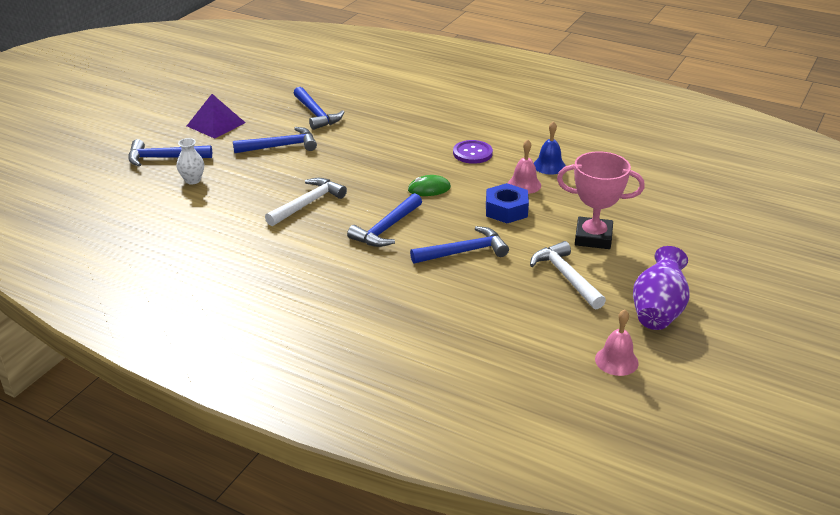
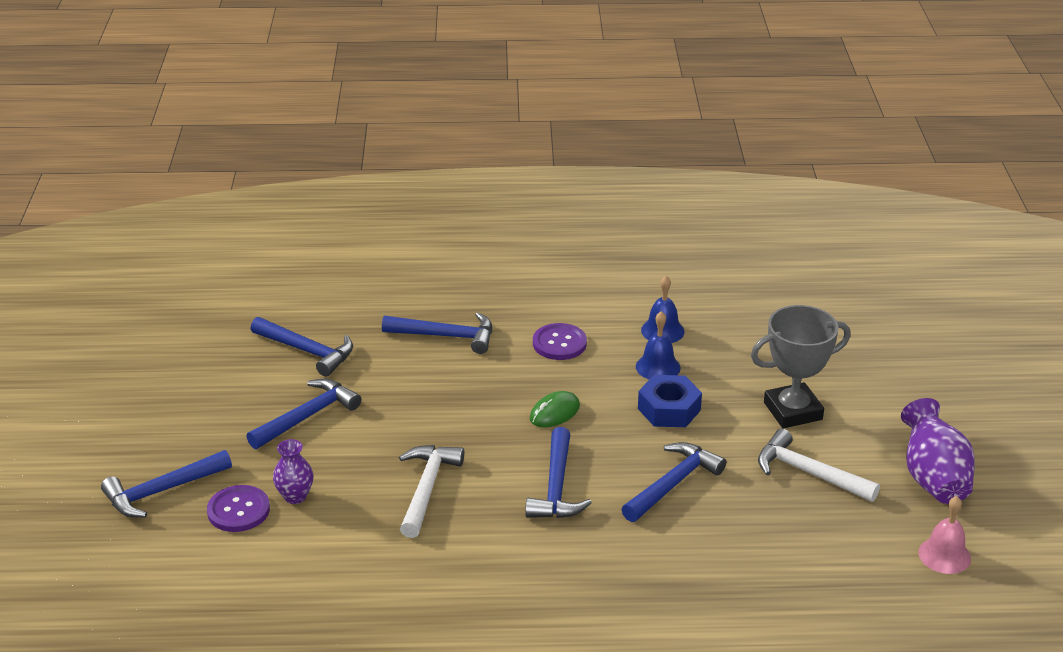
camera: 30 degrees left, 0 degrees up
(192, 180) = (238, 510): white vase -> purple button
(216, 124) = (181, 412): purple pyramid -> none
(230, 183) = (295, 496): none -> purple vase
(405, 130) = (446, 336): none -> blue hammer
(524, 184) = (658, 367): pink bell -> blue bell
(593, 237) = (793, 411): pink trophy -> grey trophy

